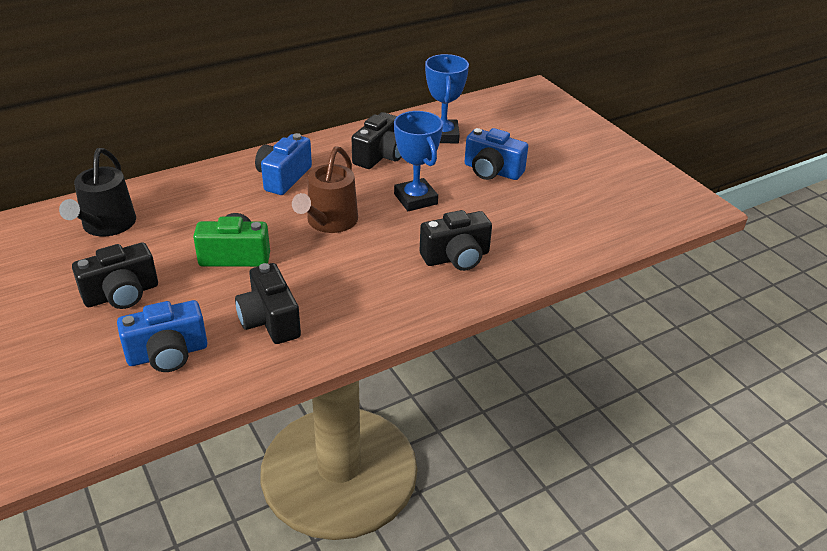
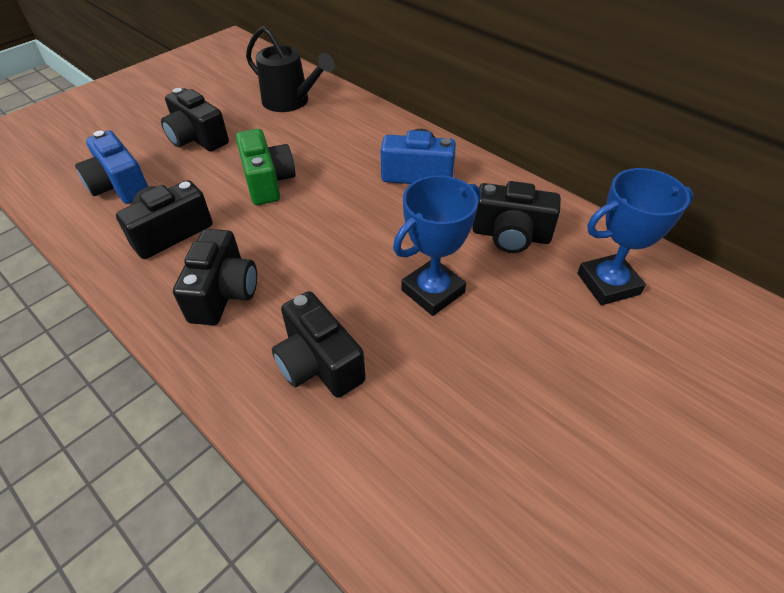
camera: 75 degrees right, 10 degrees up
(106, 225) = (290, 101): black watering can -> black watering can turned 135 degrees counterclockwise
(329, 222) = (350, 229): brown watering can -> none
(366, 294) = (224, 293): none -> black camera
(492, 171) = (553, 361): blue camera -> none

